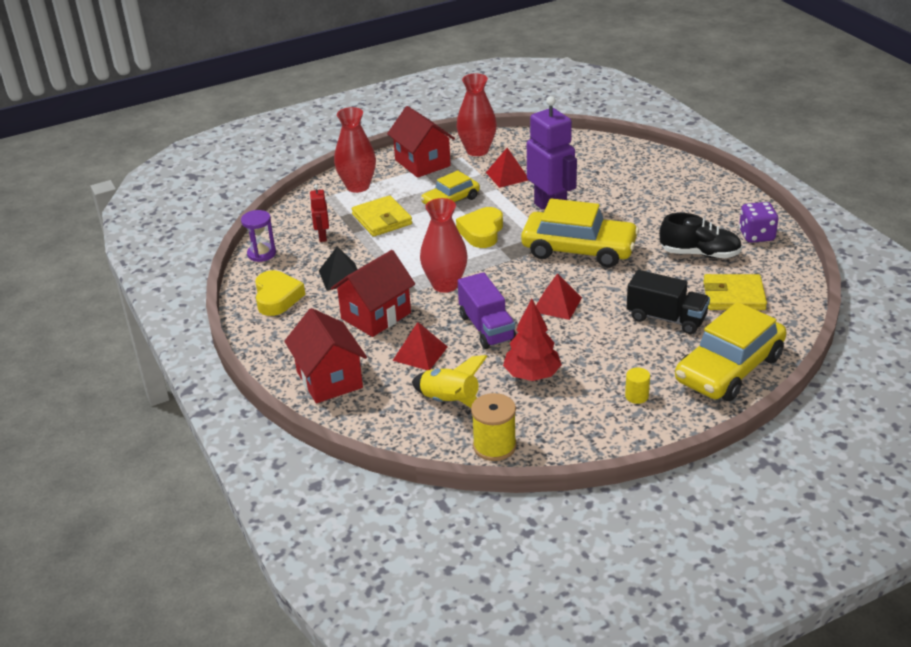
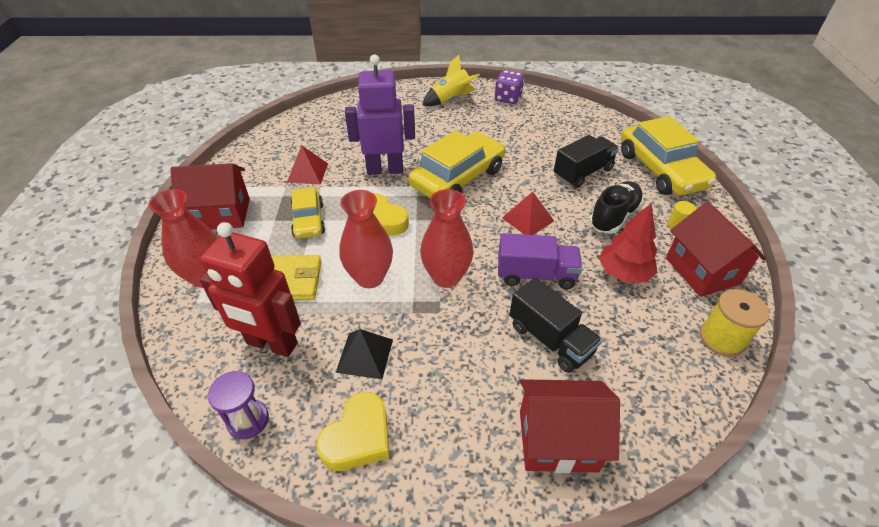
camera: 65 degrees left, 10 degrees up
(277, 298) = (358, 437): yellow heart -> yellow heart turned 105 degrees clockwise
(322, 237) = (271, 344): red robot -> red robot, size x2.10
(376, 315) = (462, 351): red house -> red house (702, 271)
(420, 353) = (550, 339): red pyramid -> black truck
(450, 402) = (642, 346): yellow rocket -> yellow rocket (451, 100)
(477, 150) = (245, 174): red vase -> red vase (370, 277)
(700, 254) = (511, 127): black shoe -> black shoe (613, 216)
(733, 296) = (573, 134): yellow wallet -> none

